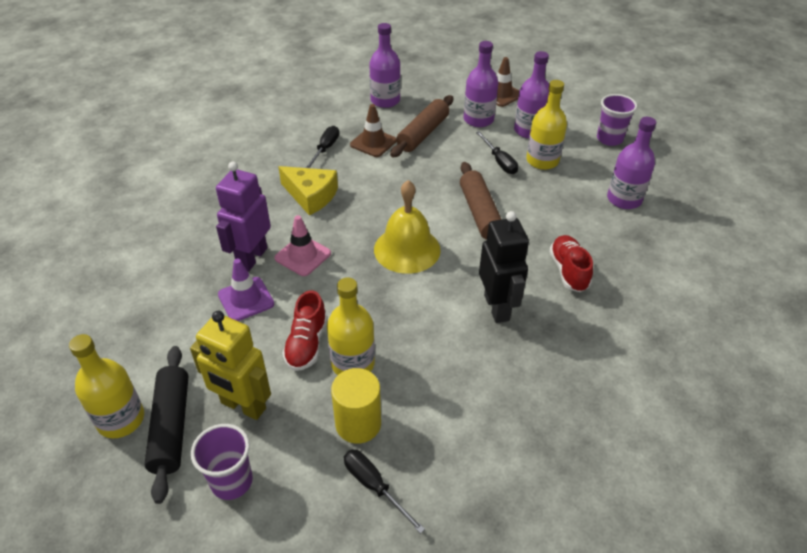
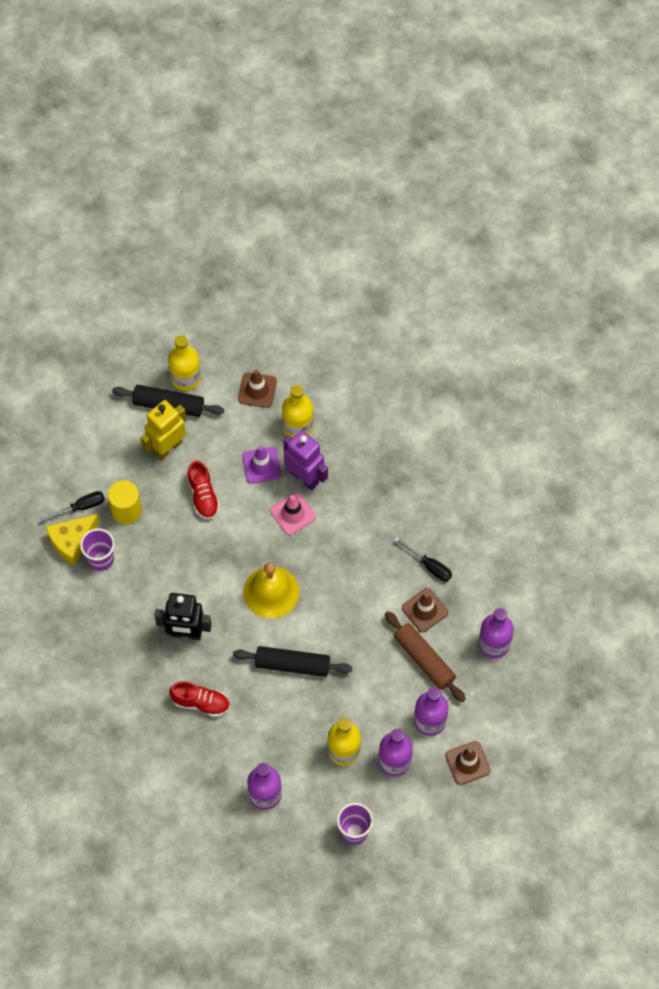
camera: 110 degrees right, 20 degrees up
(133, 332) = (257, 390): none -> brown traffic cone
(232, 481) = (116, 432): purple cup -> purple cup (101, 559)
(306, 344) = (203, 496): red shoe -> red shoe turned 135 degrees counterclockwise
(311, 196) = (365, 537): yellow cheese -> yellow cheese (72, 541)
(353, 363) = (174, 521): yellow bottle -> yellow bottle (298, 426)
(480, 213) = (292, 665): brown rolling pin -> black rolling pin
(499, 161) = (356, 711): black screwdriver -> none

